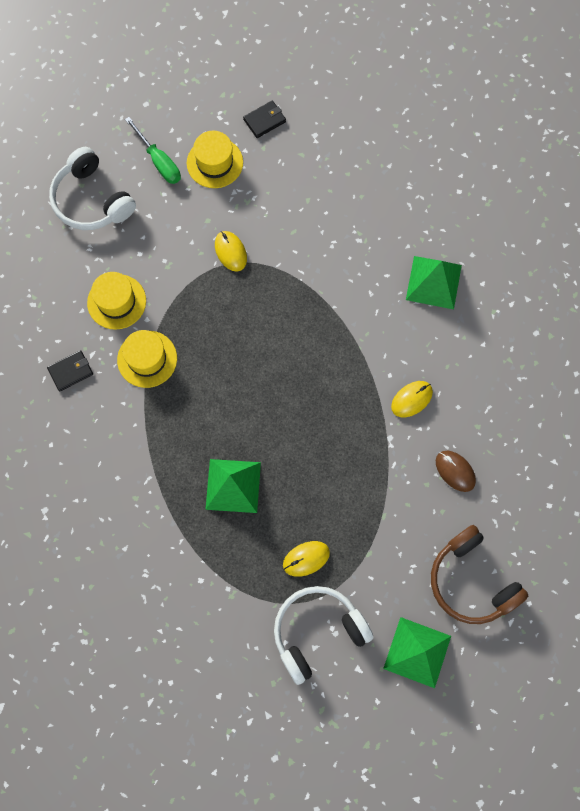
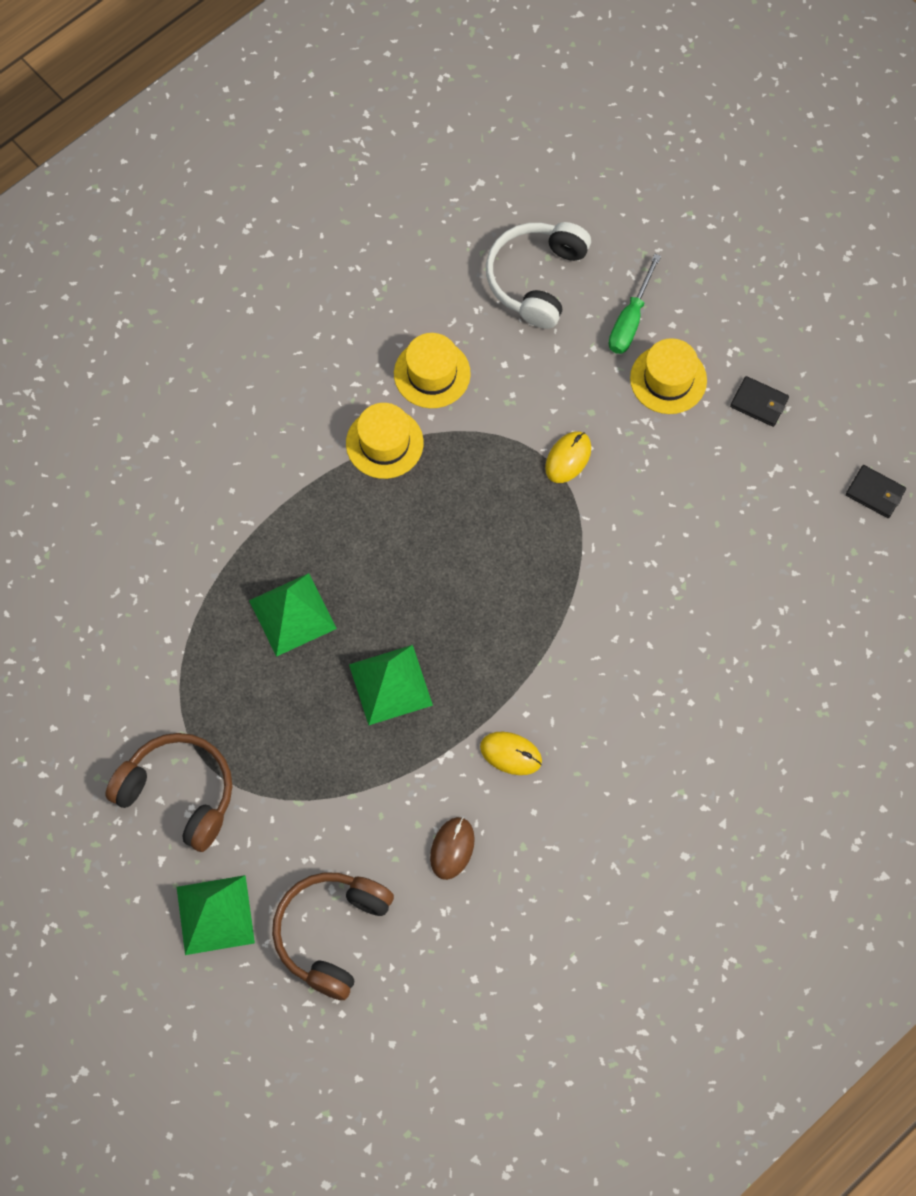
camera: 60 degrees right, 5 degrees down
(70, 371) = (322, 374): black wallet -> black wallet (875, 493)
(306, 559) = (254, 737): yellow mouse -> none
(317, 631) = (179, 793): white headphones -> brown headphones
(433, 282) = (674, 703): green pyramid -> green pyramid (390, 684)

